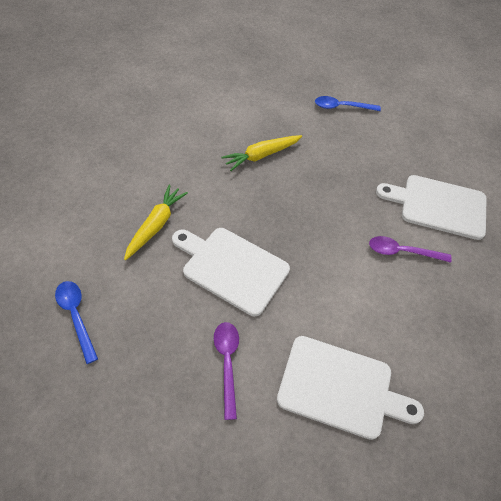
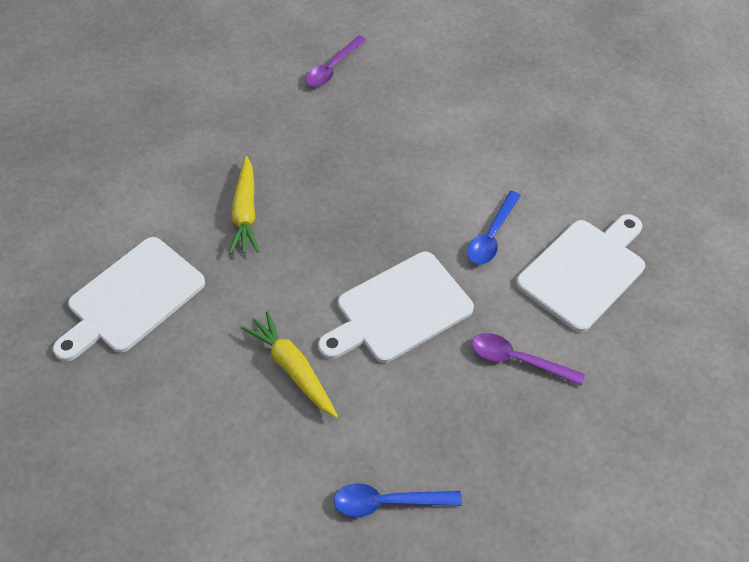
camera: 60 degrees left, 0 degrees up
(341, 107) = (217, 98): blue spoon -> blue spoon (491, 236)
(402, 252) = (456, 146): purple spoon -> purple spoon (332, 68)
(438, 206) = (414, 87): white cutting board -> white cutting board (132, 298)

